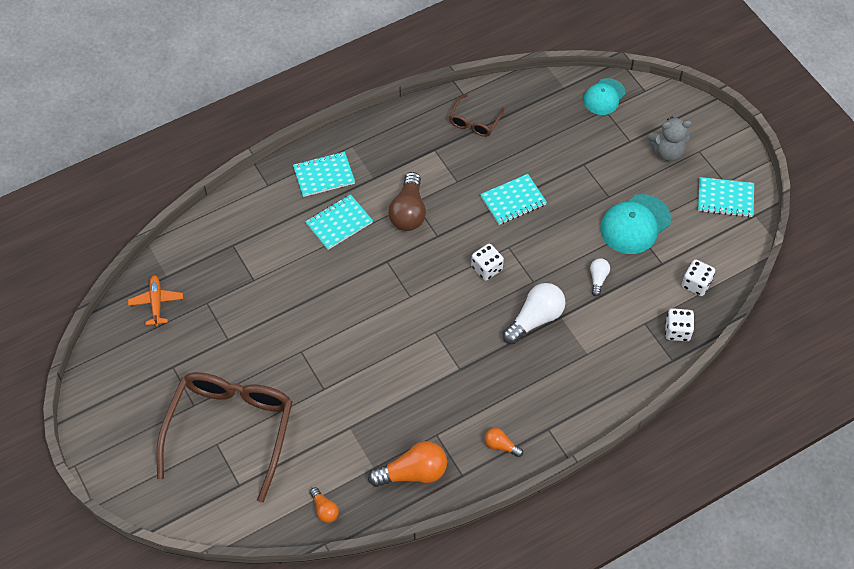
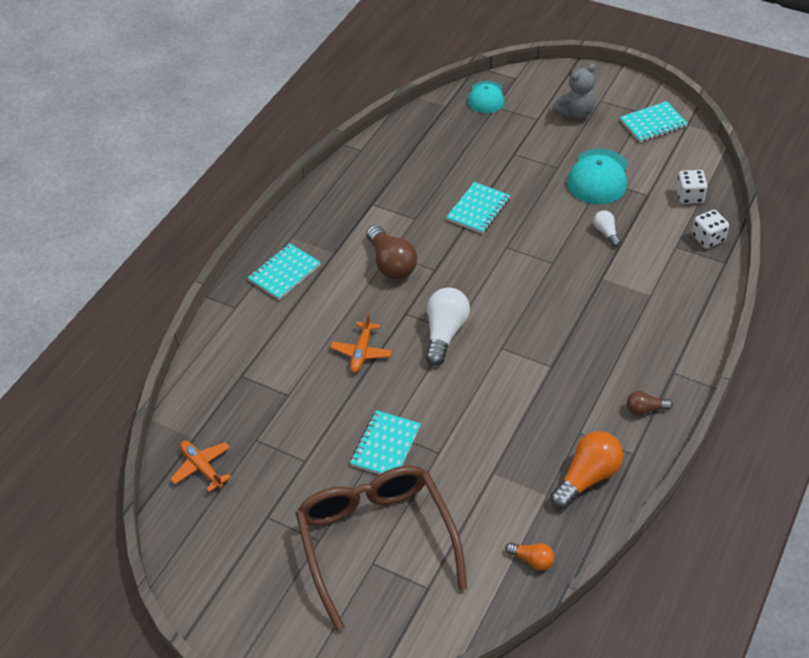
camera: 30 degrees left, 10 degrees down
(330, 275) = (361, 352): none -> orange plane
(339, 223) = (332, 305): turquoise notebook -> turquoise notebook (385, 446)
(474, 122) = (390, 166): brown glasses -> none
(486, 268) = (502, 273): white dice -> none
(501, 446) = (645, 409): orange light bulb -> brown light bulb
(535, 319) = (581, 291): white light bulb -> white light bulb (445, 333)

